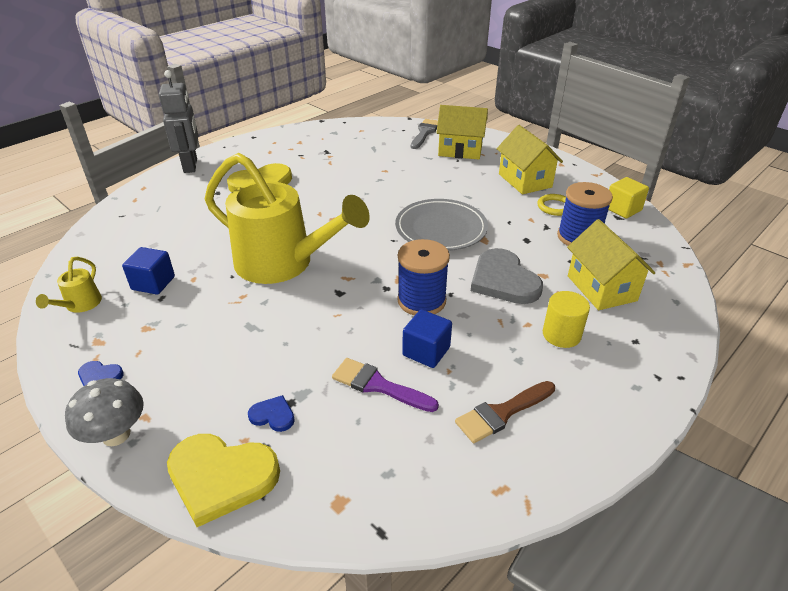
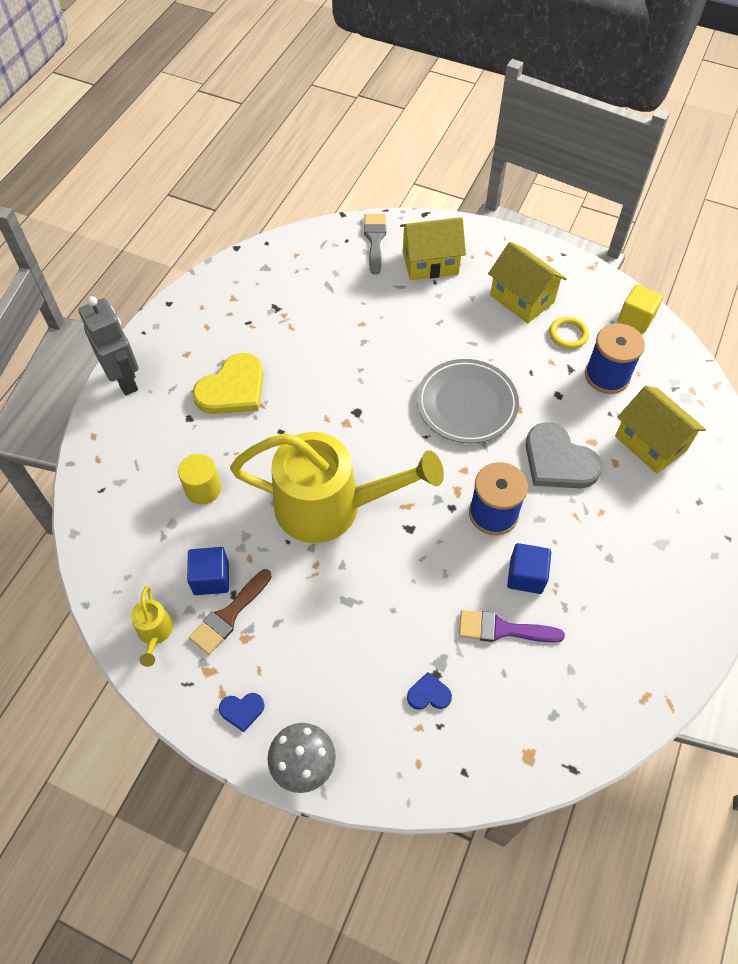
camera: 20 degrees left, 20 degrees up
(221, 477) = (422, 770): yellow heart -> none
(502, 413) = (618, 622): brown brush -> brown brush (229, 615)
(561, 335) = (635, 515): yellow cylinder -> yellow cylinder (203, 489)

